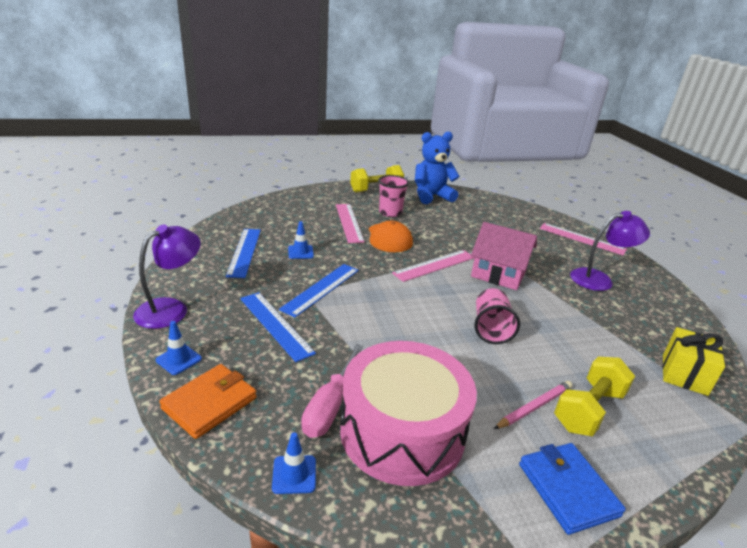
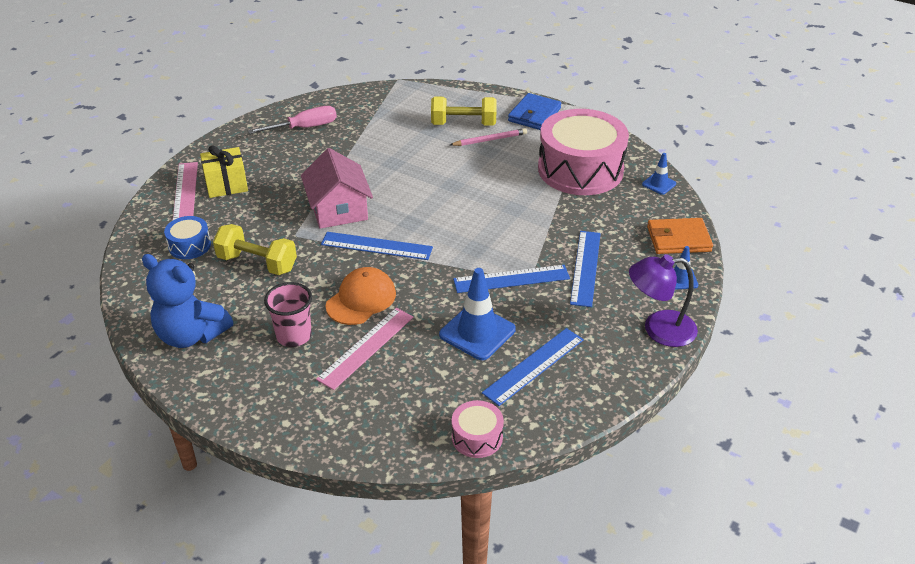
camera: 130 degrees left, 10 degrees up
(241, 216) = (477, 437): none -> pink drum
(300, 252) = (477, 332): blue traffic cone -> blue traffic cone, size x1.88
(330, 405) = (606, 200): pink screwdriver -> pink screwdriver (304, 128)
(376, 190) = (232, 391): yellow dumbbell -> yellow dumbbell (257, 263)
(434, 265) = (376, 246): pink ruler -> blue ruler
(491, 328) = (433, 181): pink cup -> none
(515, 220) = (189, 245): none -> blue drum
(534, 407) = (490, 140): pink pencil -> pink pencil turned 150 degrees clockwise
(599, 279) = (273, 161): purple lamp -> none
(684, 374) = (373, 104): yellow gift -> yellow gift (226, 185)

